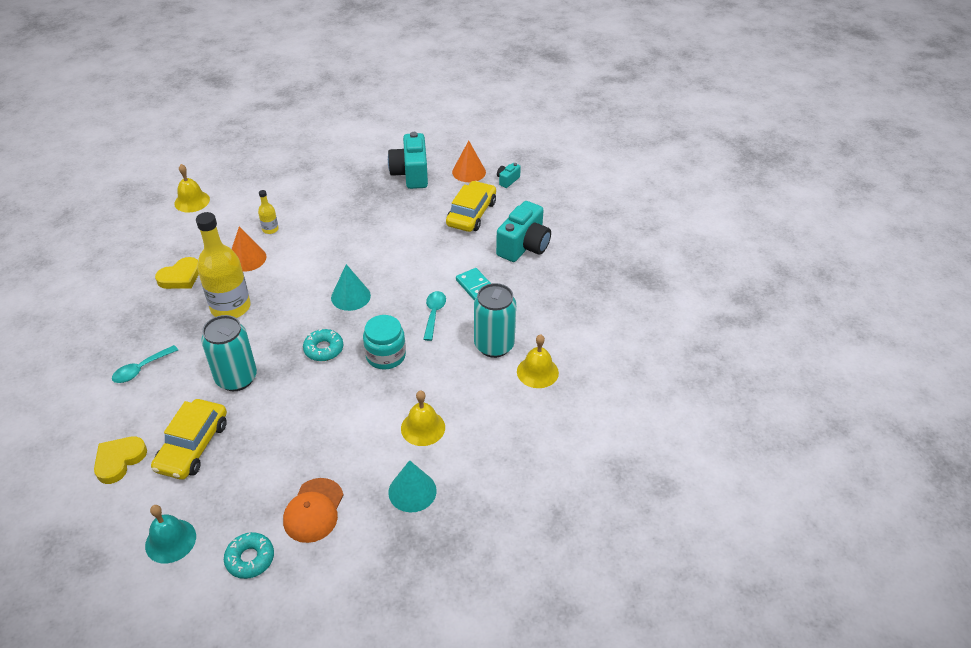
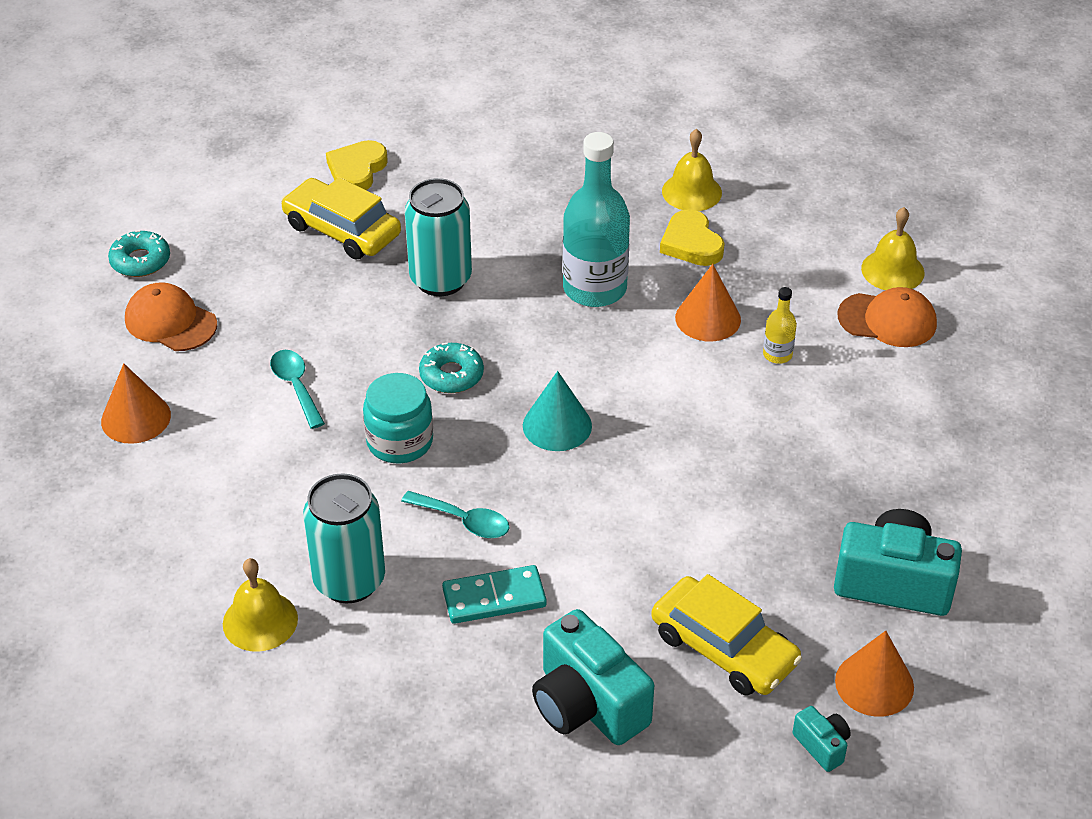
camera: 110 degrees right, 0 degrees up
(119, 460) = (357, 170): yellow heart -> yellow heart turned 120 degrees counterclockwise
(141, 369) = (508, 195): turquoise spoon -> turquoise spoon (296, 387)
(170, 541) = (210, 202): turquoise bell -> none
(230, 307) = (594, 288): yellow bottle -> turquoise bottle
(233, 198) = (887, 320): none -> orange cap
(412, 491) = (136, 418): turquoise cone -> orange cone
(423, 428) = (234, 452): yellow bell -> yellow bell (691, 192)

